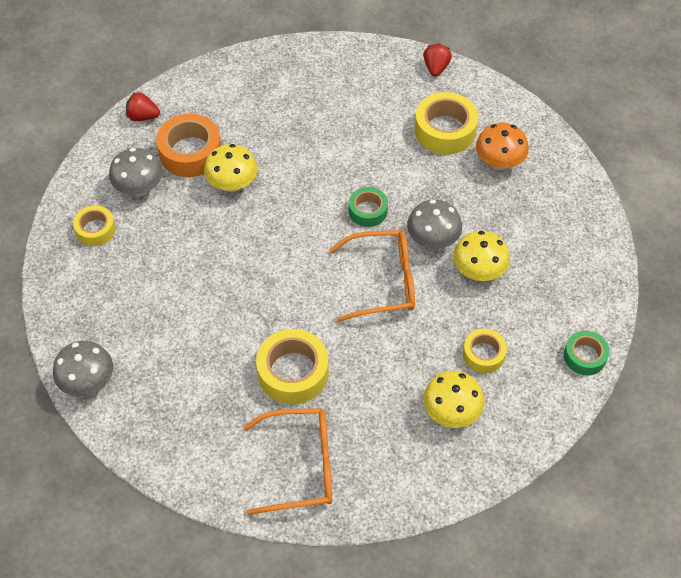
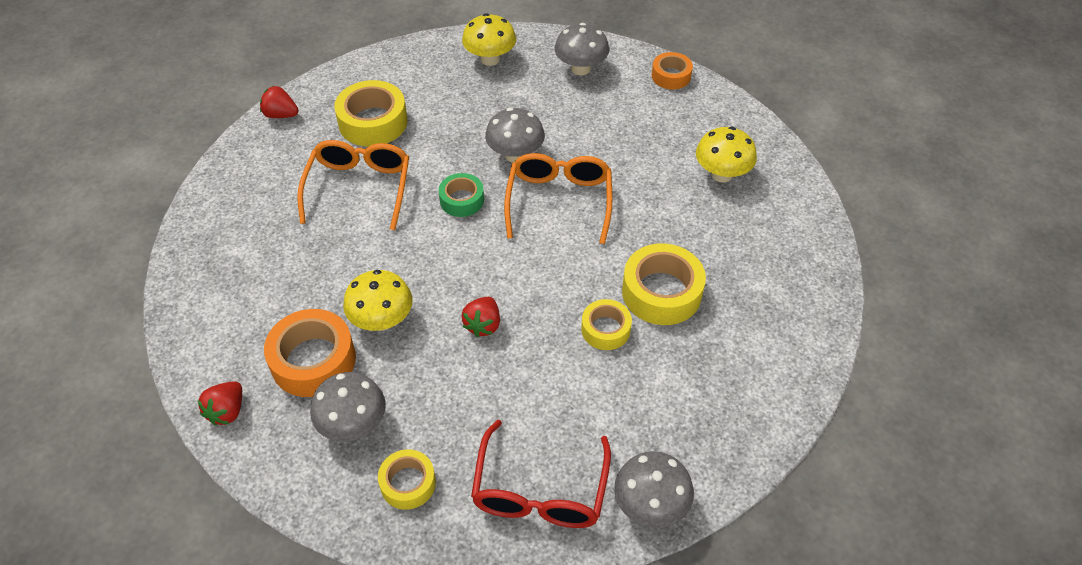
camera: 80 degrees left, 5 degrees down
(95, 309) = (540, 491): none -> red glasses
(238, 249) = (483, 325): none -> red strawberry
(301, 466) = (776, 299): orange glasses -> orange glasses (359, 187)
(478, 271) = (562, 128): yellow mushroom -> yellow mushroom (490, 59)
(483, 354) = (659, 141): yellow tape -> yellow tape (605, 329)
(499, 162) = (431, 90): orange mushroom -> none
(569, 275) = (581, 68): none -> grey mushroom
(584, 356) = (671, 76): green tape -> orange tape

